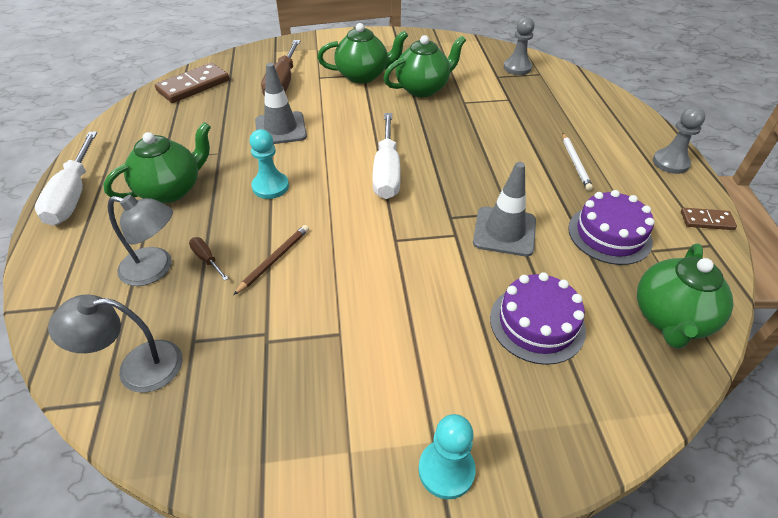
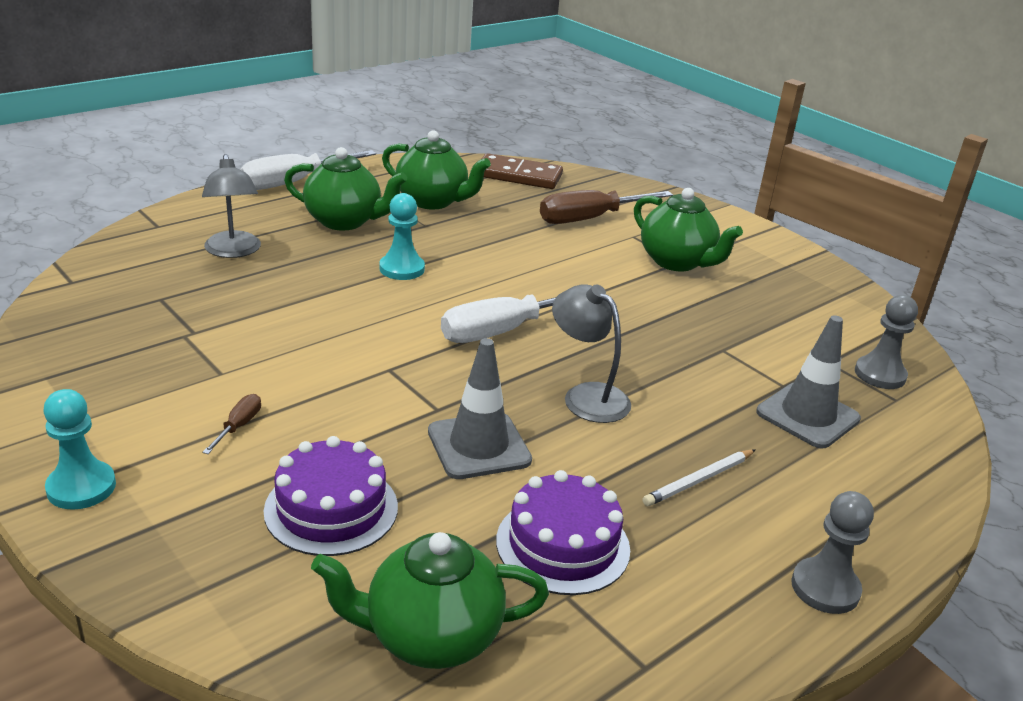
camera: 55 degrees right, 15 degrees down
(137, 367) = (115, 284): grey lamp -> grey lamp (587, 396)
(207, 259) = (266, 271): brown screwdriver -> brown screwdriver (238, 426)
(274, 260) = (294, 305): brown pencil -> none
(280, 129) = (505, 244): grey traffic cone -> grey traffic cone (807, 415)
(423, 88) = (709, 310): green teapot -> green teapot (432, 201)
(707, 221) = (706, 655): brown domino -> none

